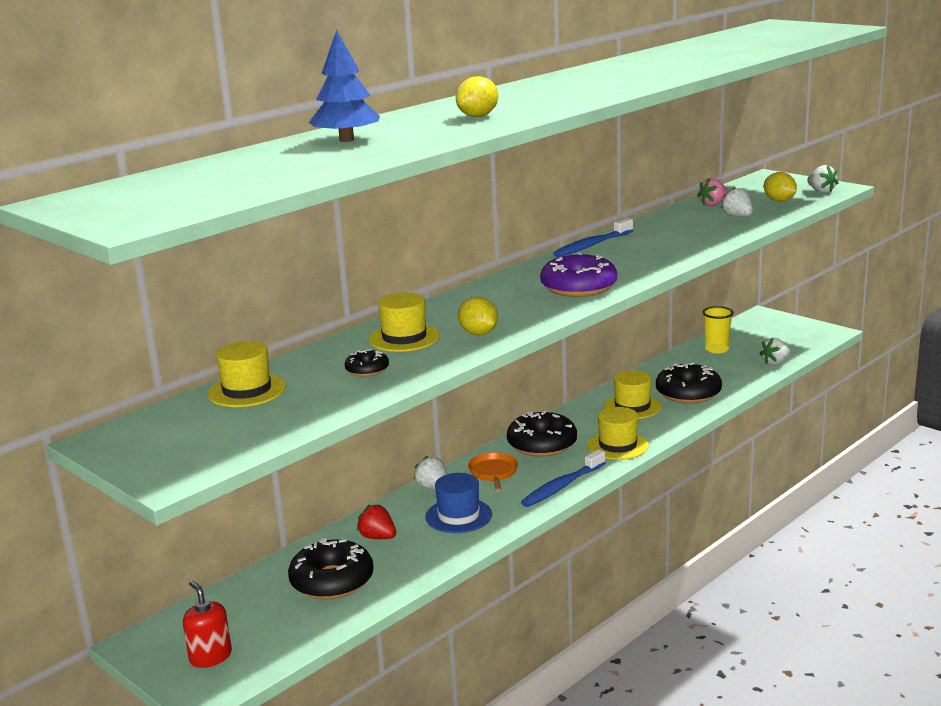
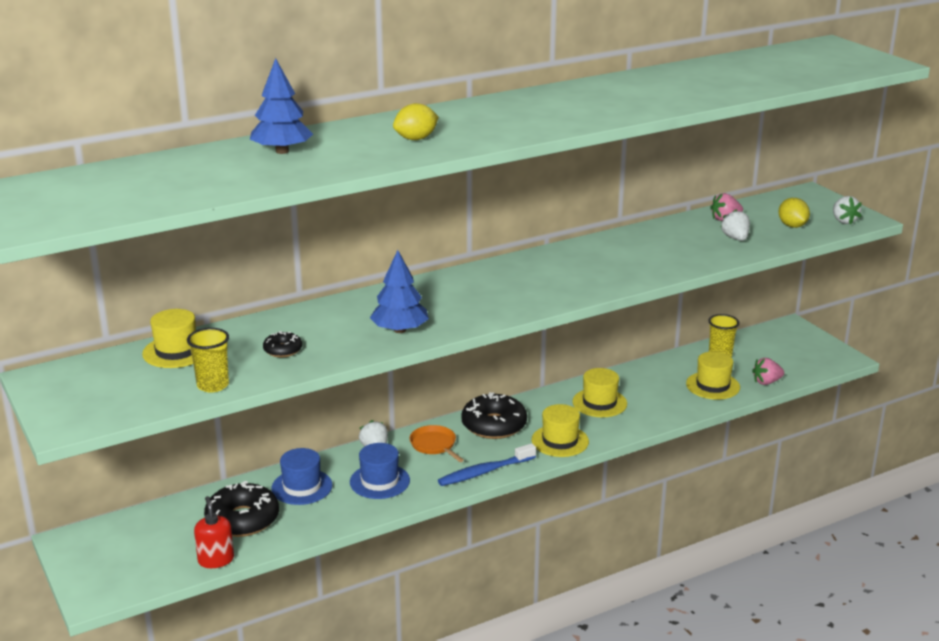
camera: 15 degrees right, 5 degrees up
(210, 657) = (114, 565): red soap dispenser -> red soap dispenser (216, 560)
(315, 412) = (213, 385): none -> yellow cup
(378, 537) = (302, 487): red strawberry -> blue hat
(404, 338) = (336, 322): yellow hat -> yellow hat (712, 385)
(478, 333) = (400, 330): yellow lemon -> blue tree
(493, 473) = (434, 445): orange pan -> orange pan turned 45 degrees counterclockwise
(578, 287) = (523, 295): purple donut -> none
(592, 245) = (573, 248): blue toothbrush -> none
(688, 393) = (660, 399): black donut -> none
(775, 362) = (766, 382): white strawberry -> pink strawberry

